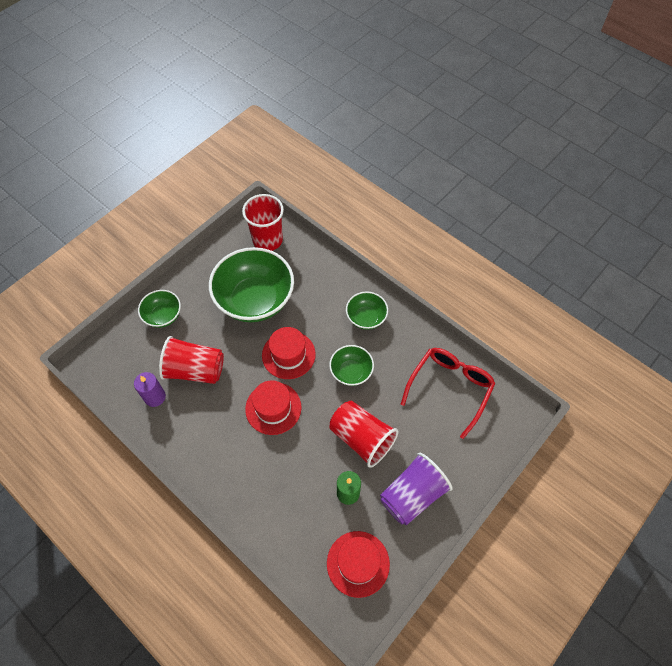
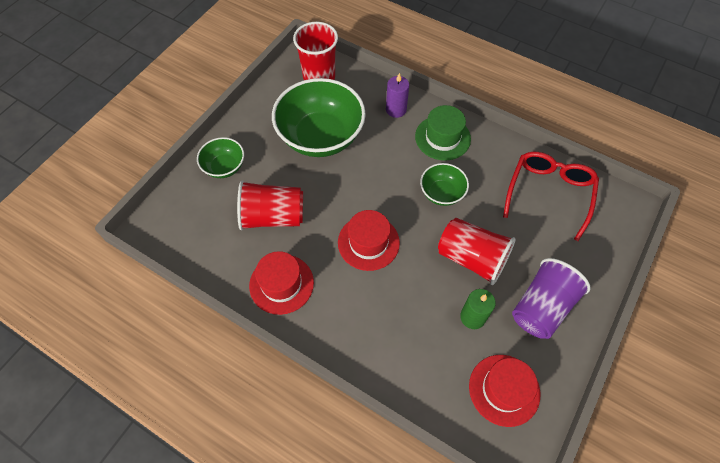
camera: 10 degrees left, 0 degrees up
(155, 397) = (234, 251): purple candle -> purple candle (396, 110)
(288, 355) = (371, 186): red hat -> red hat (281, 284)
(366, 318) = (442, 137): green bowl -> green hat

